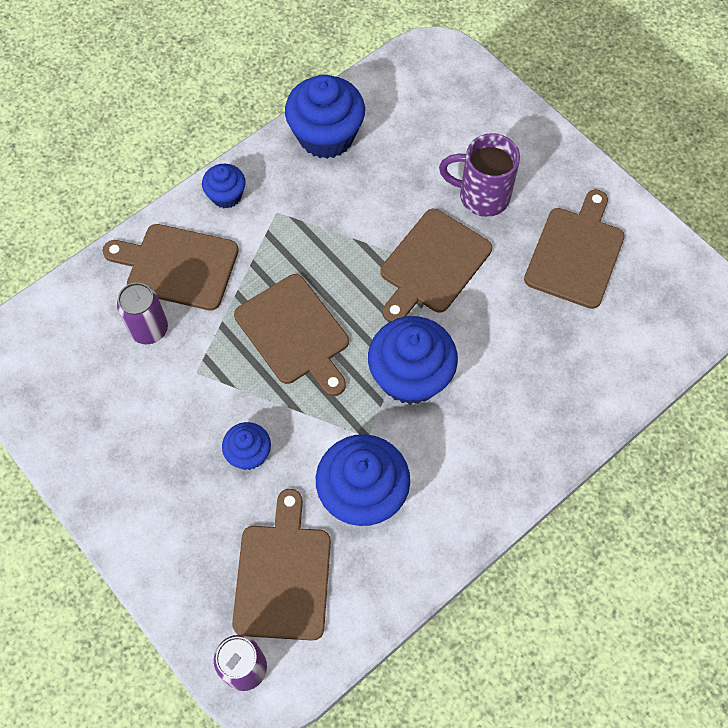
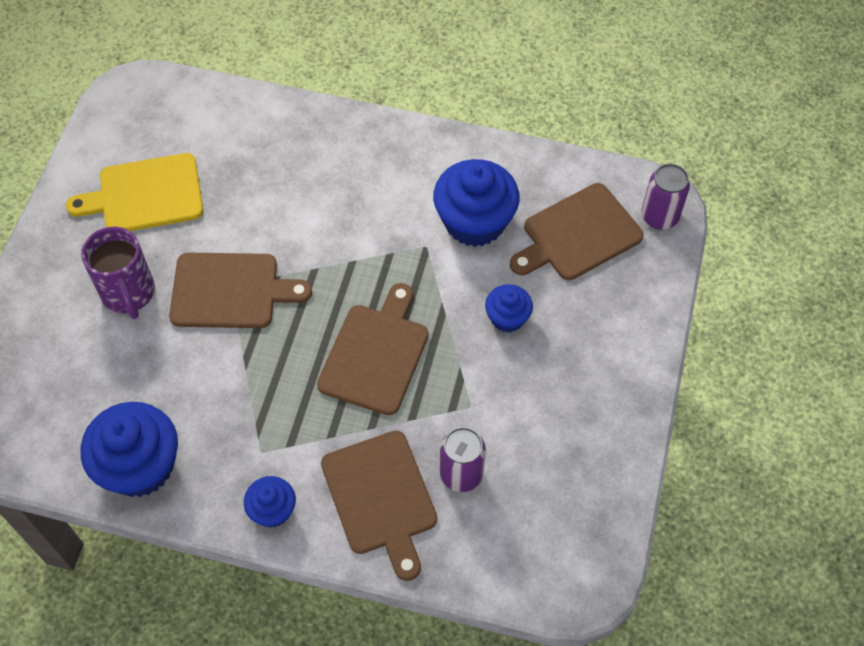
camera: 125 degrees left, 5 degrees down
(410, 376) = (351, 247): blue cupcake -> none
(576, 253) = (145, 195): brown cutting board -> yellow cutting board

